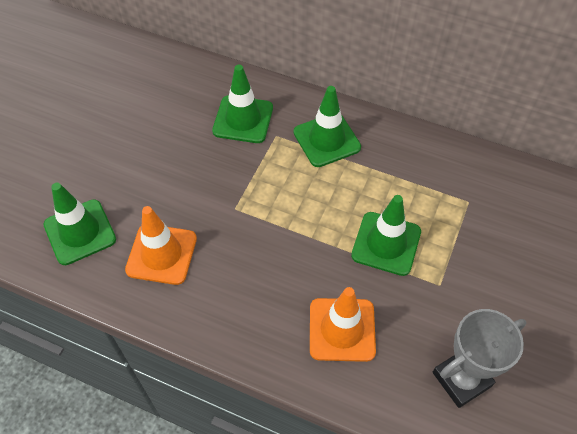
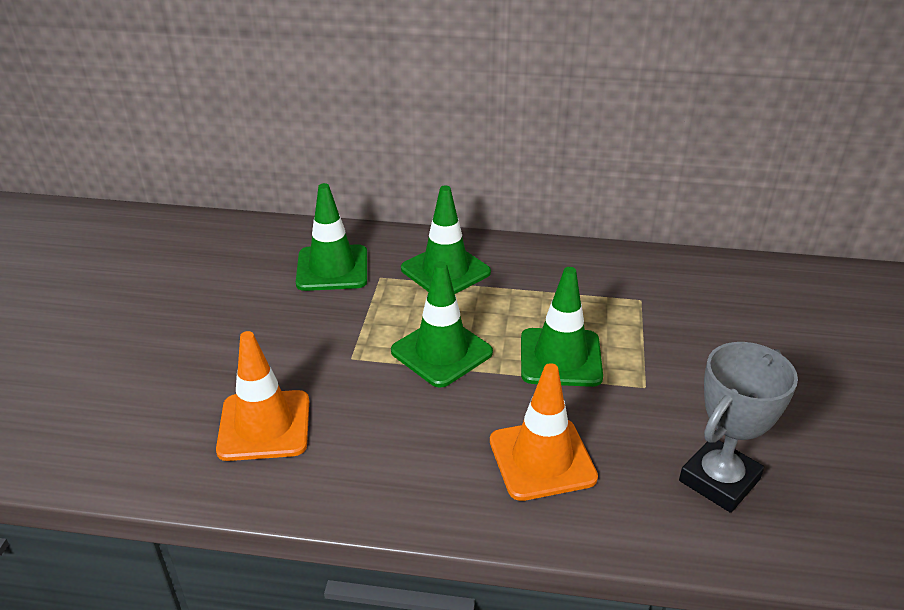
camera: 15 degrees left, 20 degrees down
(80, 232) = (137, 423): green traffic cone -> green traffic cone (441, 352)

